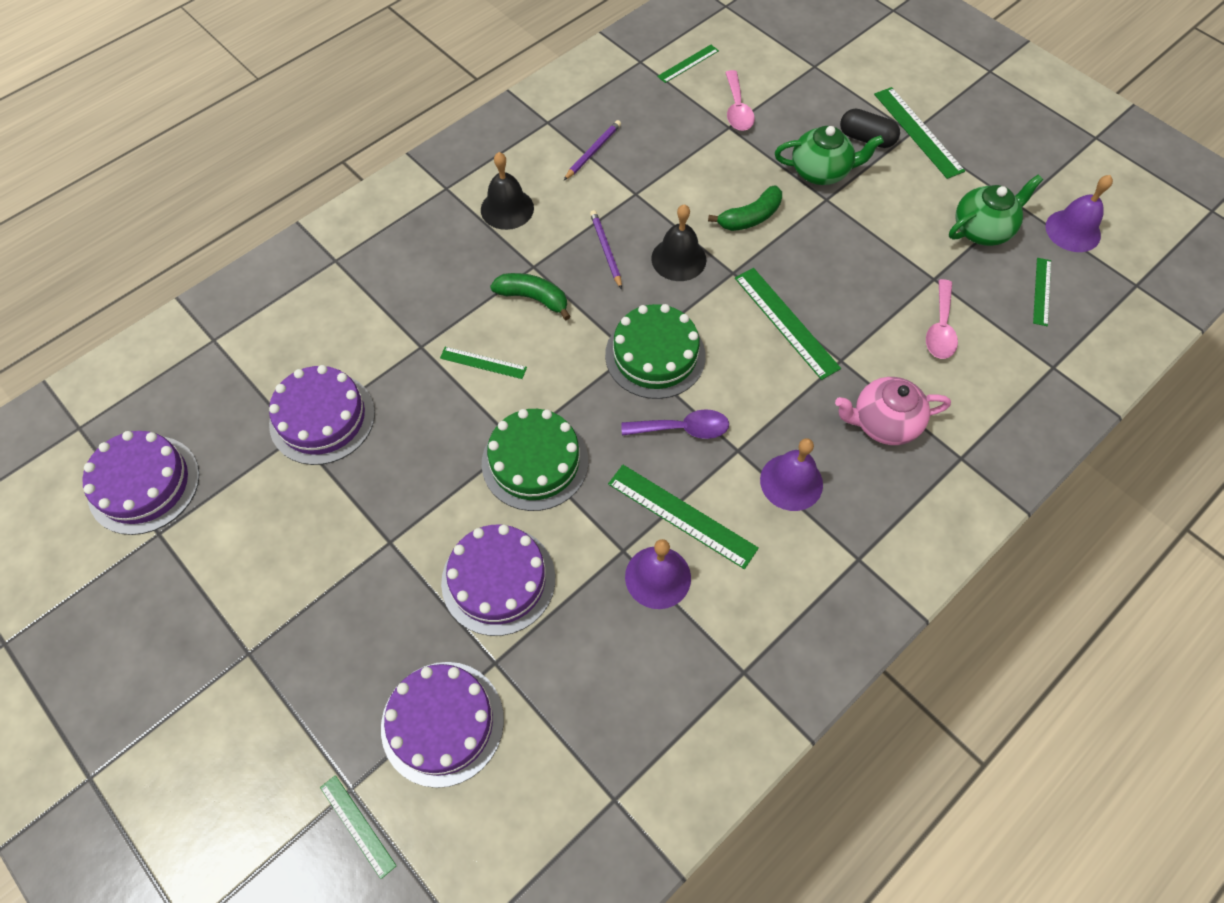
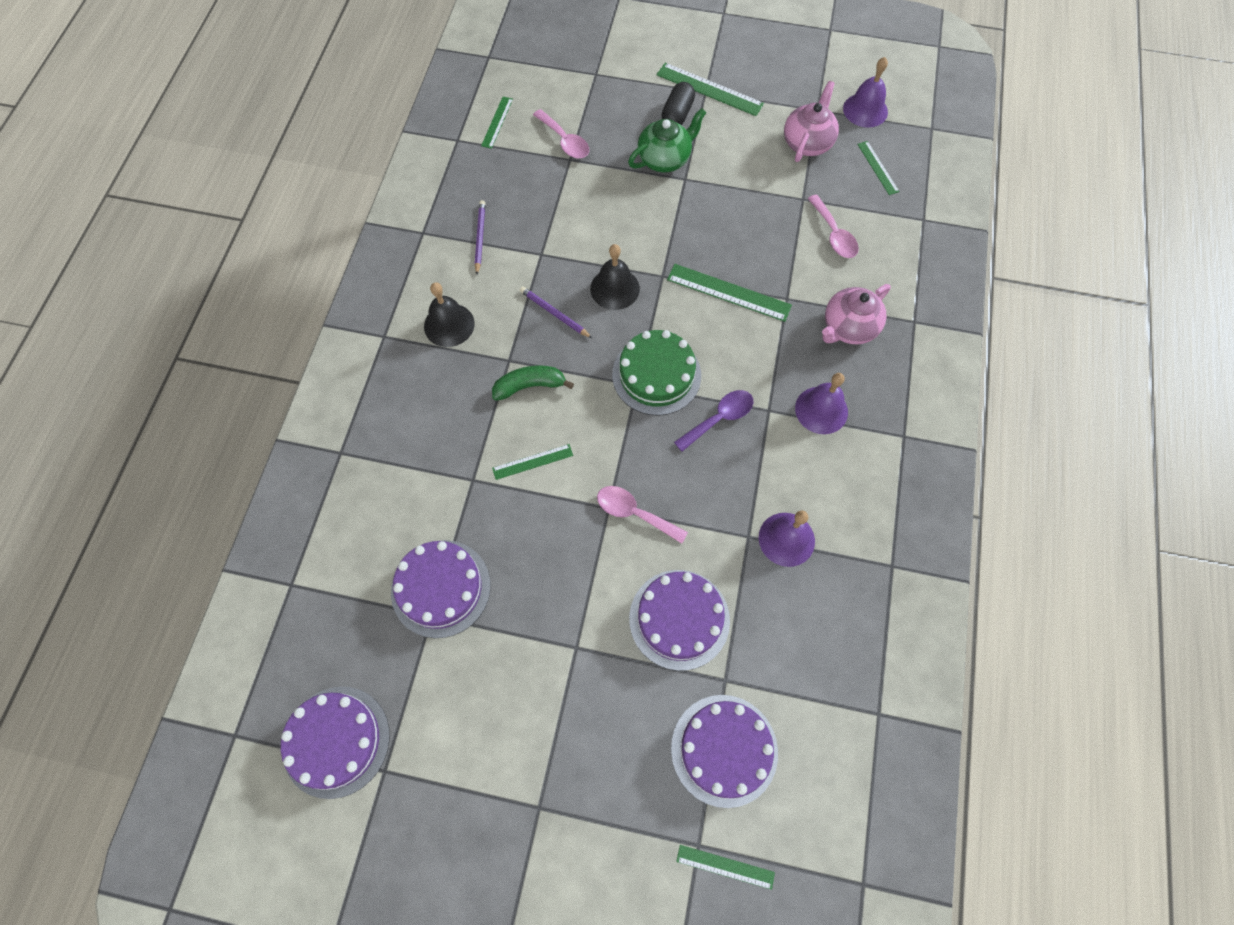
camera: 35 degrees left, 5 degrees up
(535, 462) = (634, 513): green cake -> pink spoon
(681, 515) = (768, 483): green ruler -> none
(750, 217) = (641, 225): green banana -> none
(866, 138) = (677, 114): black capsule -> black capsule turned 60 degrees counterclockwise
(982, 230) = (807, 143): green teapot -> pink teapot

